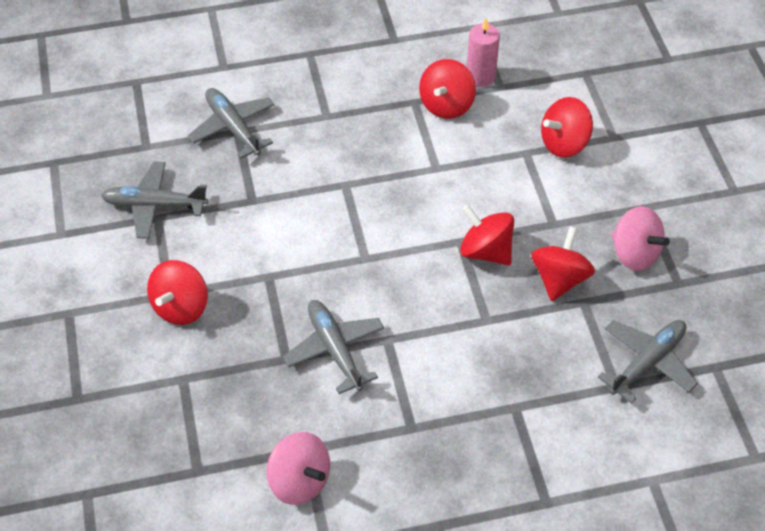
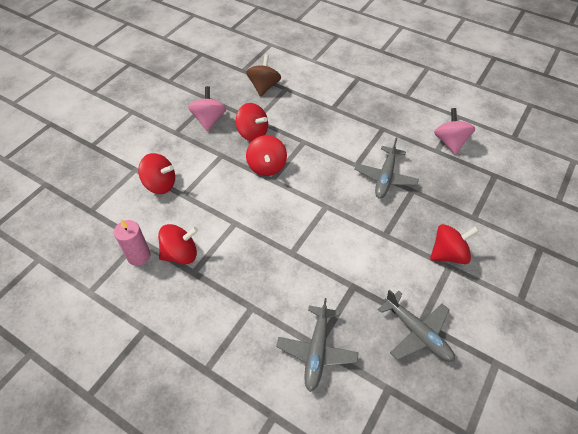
camera: 135 degrees left, 0 degrees up
(559, 279) = (252, 133): red spinning top -> red spinning top turned 120 degrees counterclockwise
(647, 363) = (264, 87): grey plane -> brown spinning top

